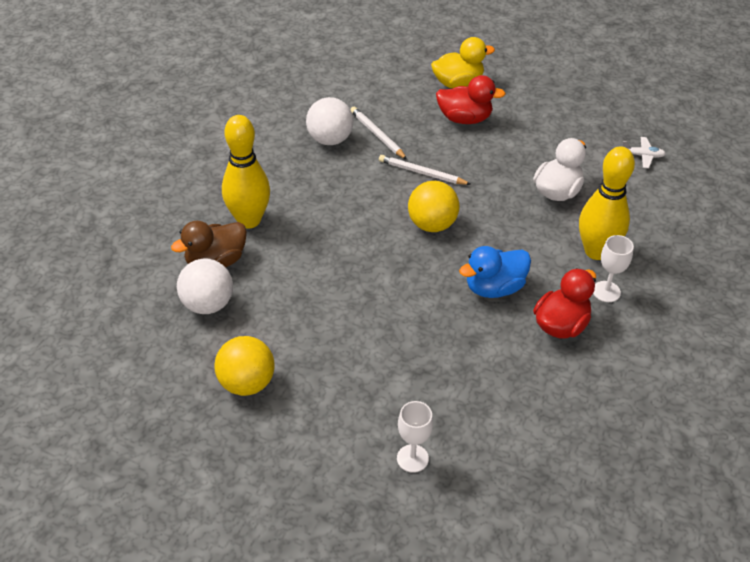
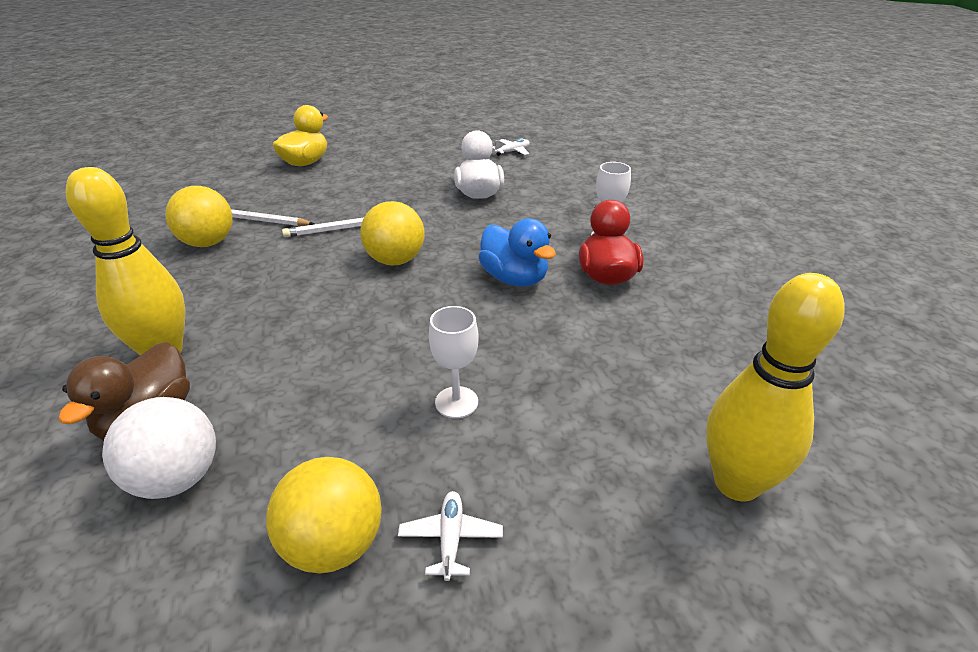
camera: 40 degrees left, 10 degrees down
(296, 416) = (451, 538): none -> white plane
(330, 139) = (208, 243): white ball -> yellow ball
(412, 458) = (642, 482): white goblet -> white goblet (456, 402)
(464, 119) = (338, 181): red duck -> none
(494, 288) = (514, 278): blue duck -> blue duck turned 60 degrees counterclockwise
(596, 251) = (561, 216): yellow bowling pin -> yellow bowling pin (736, 483)

